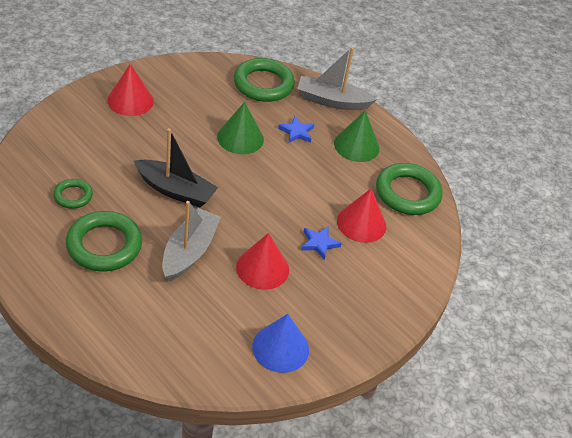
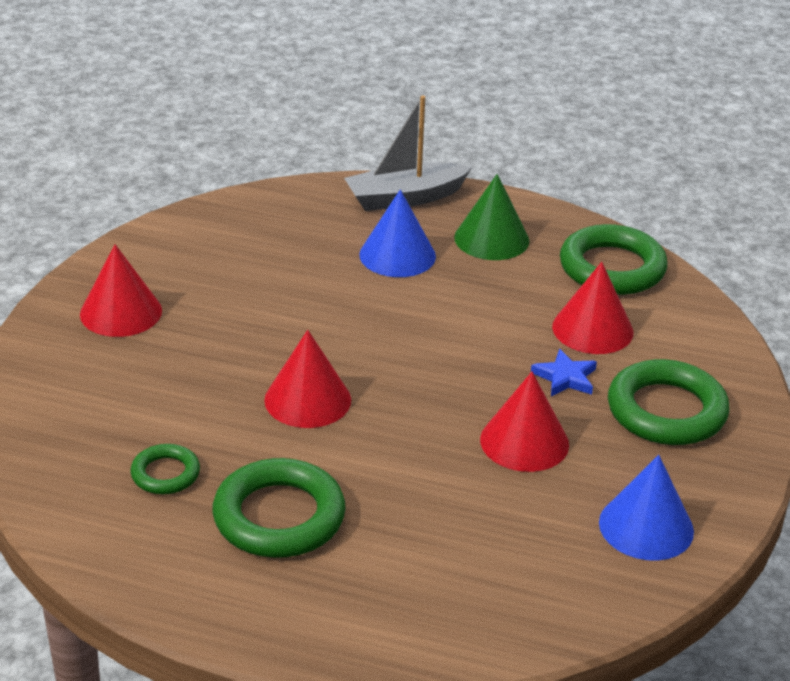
camera: 25 degrees left, 10 degrees down
(175, 190) = (307, 400): black boat -> red cone
(189, 251) = (406, 468): grey boat -> none
(240, 138) = (329, 294): green cone -> none
(263, 84) = (291, 214): green ring -> green ring (666, 411)
(296, 132) = (397, 255): blue star -> blue cone

